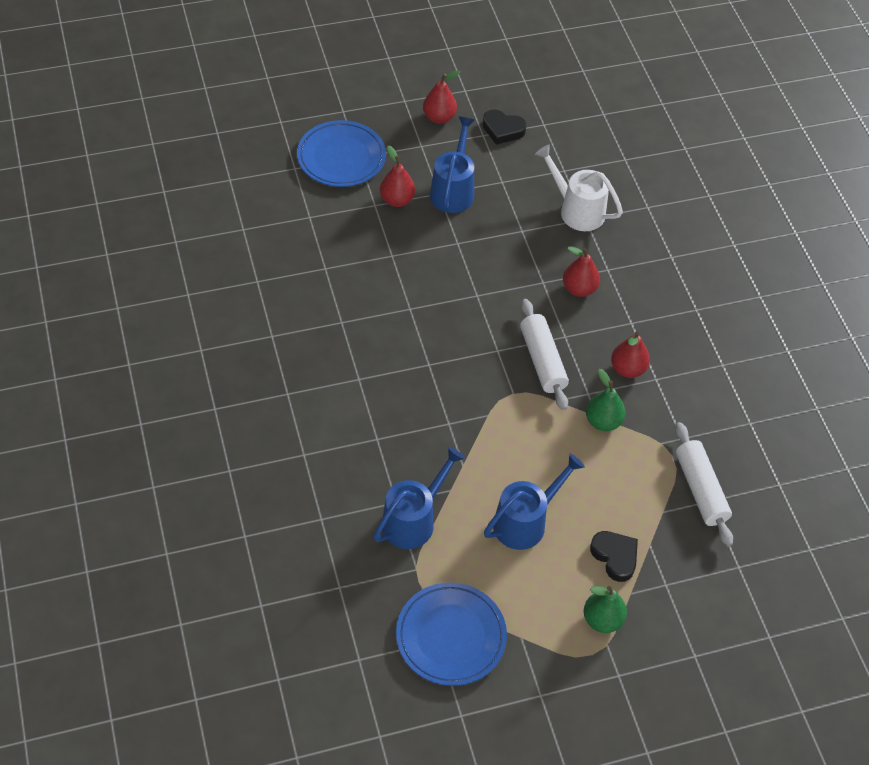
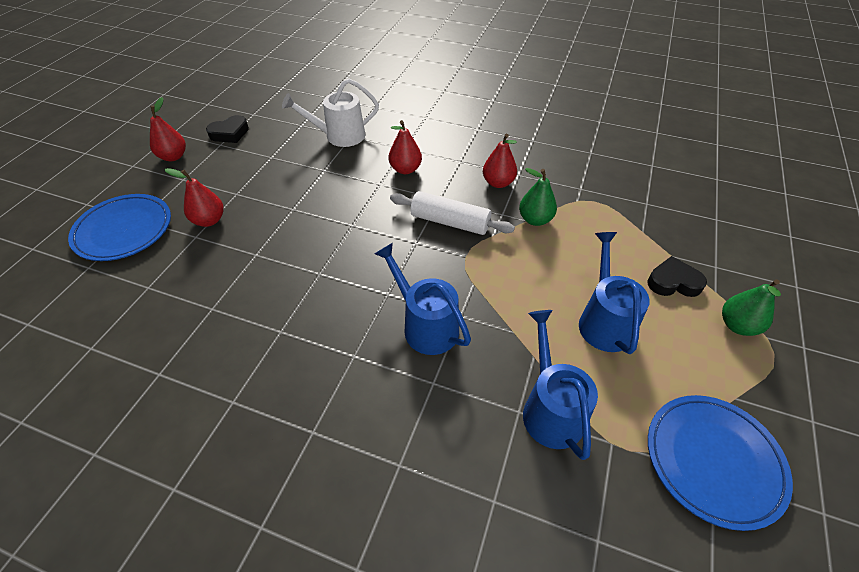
camera: 50 degrees left, 5 degrees down
(453, 190) = (244, 184): blue watering can -> blue watering can (425, 325)
(700, 489) = (634, 202): white rolling pin -> none

